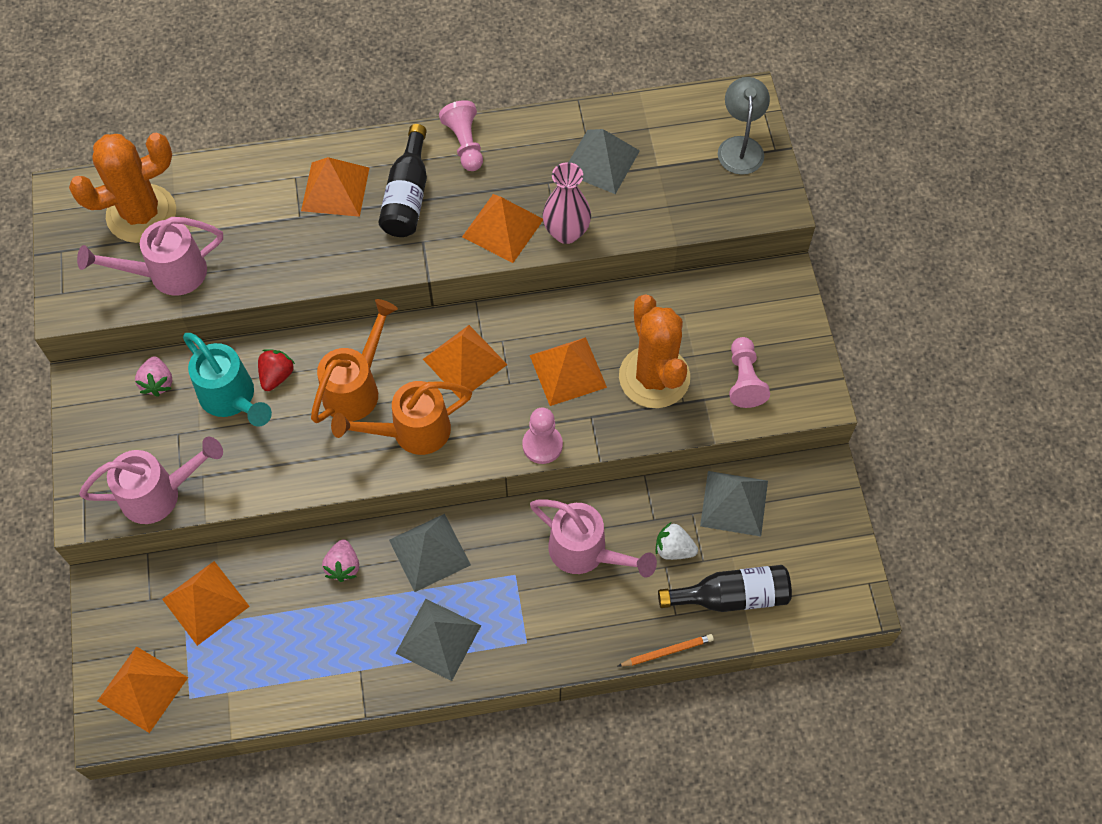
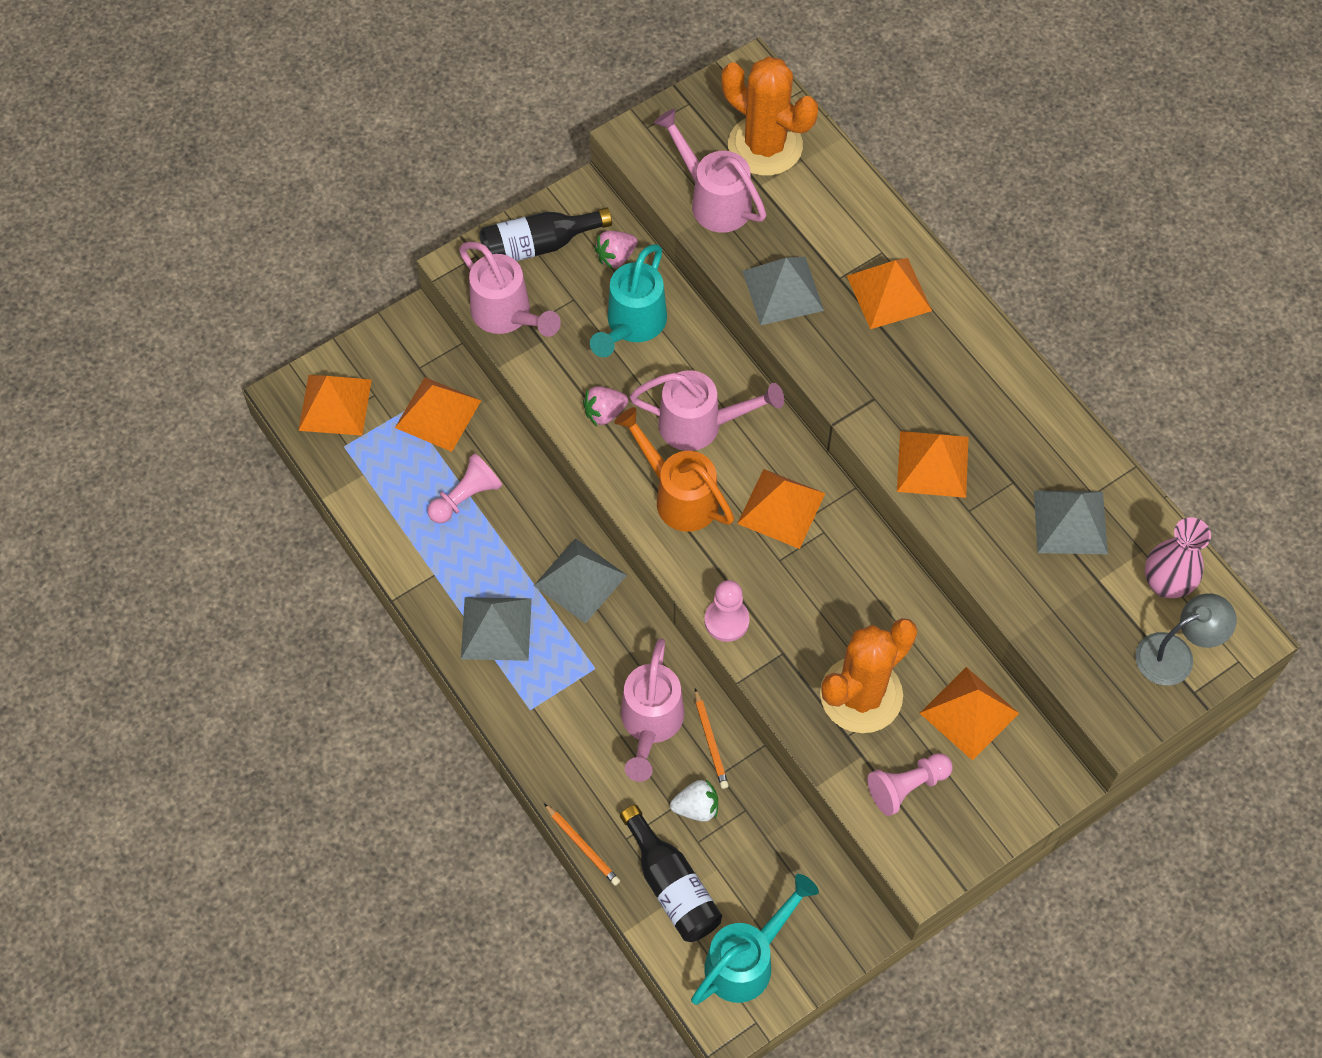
camera: 65 degrees right, 0 degrees up
(276, 376) = (676, 351): red strawberry -> none
(343, 566) = (528, 511): pink strawberry -> pink strawberry (604, 413)
(356, 387) = (701, 425): orange watering can -> pink watering can
(407, 196) = (919, 360): black bottle -> black bottle (538, 246)
(465, 144) = (1013, 383): pink pawn -> pink pawn (466, 497)
(566, 232) = (962, 526): pink vase -> pink vase (1166, 583)
(568, 371) = (823, 608): orange pyramid -> orange pyramid (969, 713)
(622, 513) = (710, 741): none -> orange pencil
(673, 549) = (696, 807): white strawberry -> white strawberry turned 90 degrees clockwise
(734, 503) = (778, 847): grey pyramid -> grey pyramid (783, 290)
(816, 567) = (747, 960): none -> turquoise watering can

